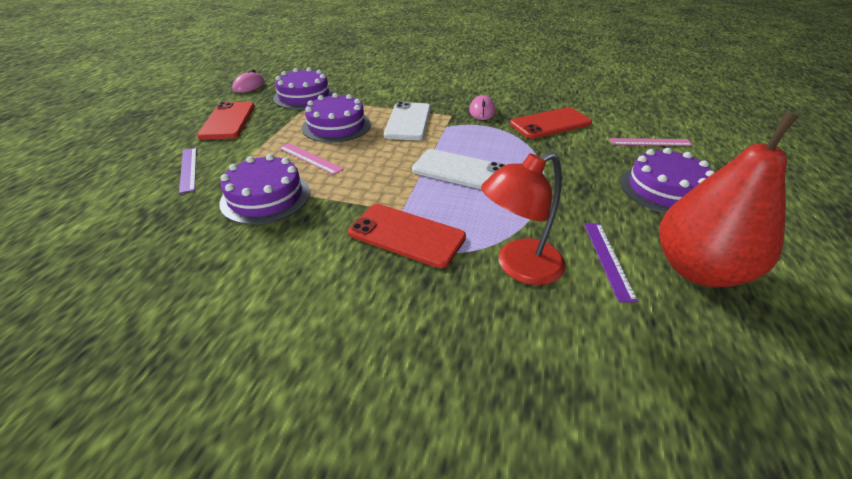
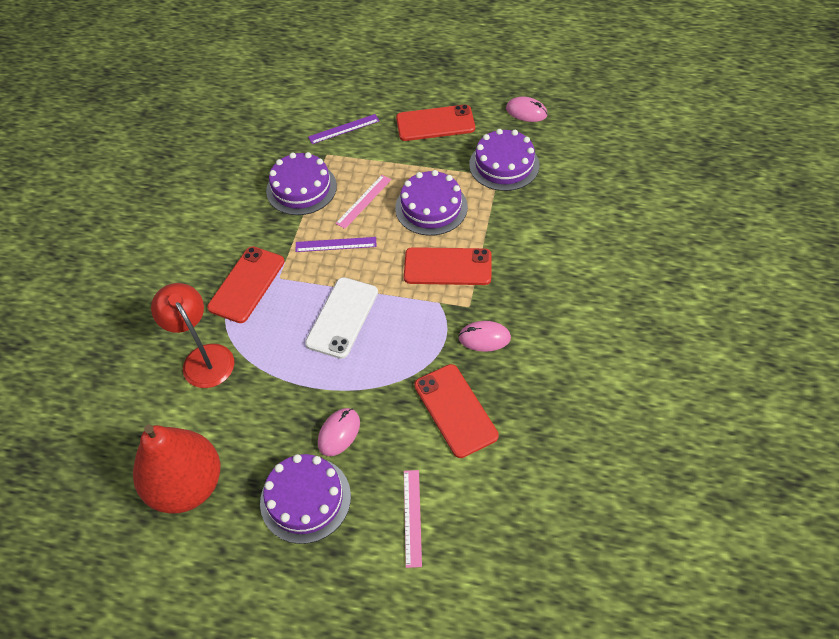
camera: 90 degrees right, 15 degrees up
(408, 121) = (447, 267): white phone -> red phone
(589, 172) = (339, 433): none -> pink mouse
(608, 259) = (206, 420): purple ruler -> purple ruler (336, 244)

